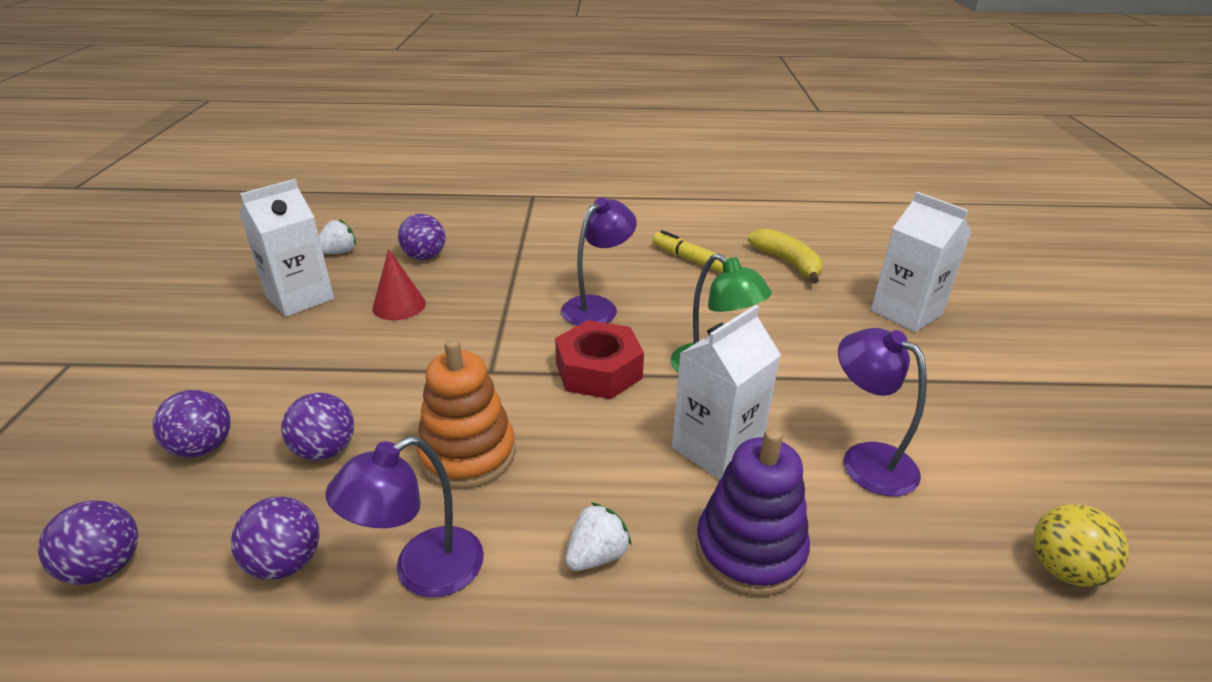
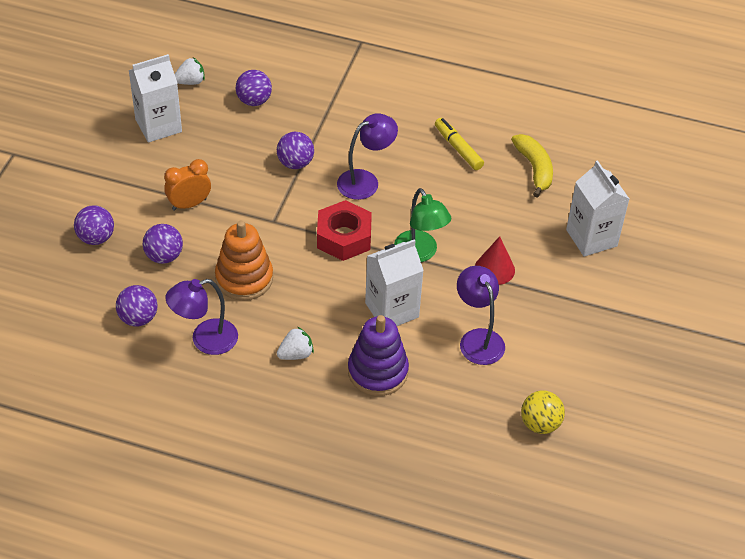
camera: 15 degrees right, 15 degrees up
(105, 567) = (51, 298): purple ball -> purple ball (295, 163)
(357, 374) = (189, 204): none -> orange clock
(399, 305) = (226, 148): red cone -> red cone (494, 269)

